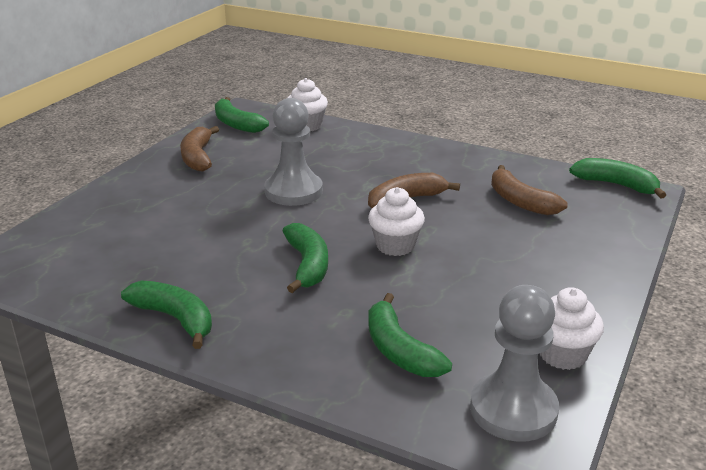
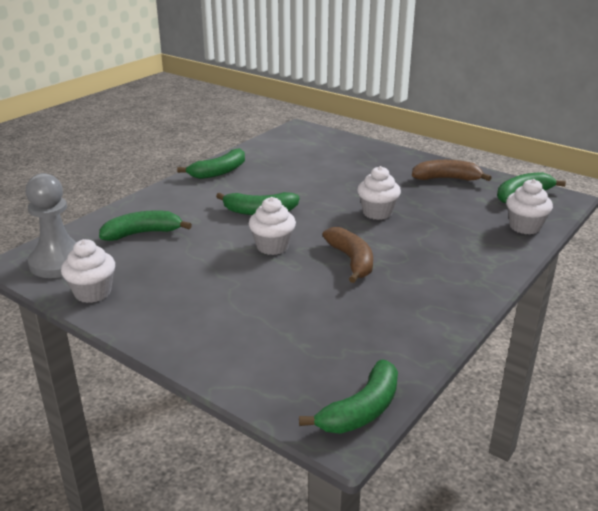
camera: 100 degrees right, 0 degrees up
(293, 191) = (377, 213): grey pawn -> white cupcake
(520, 201) = (334, 325): brown banana -> none

